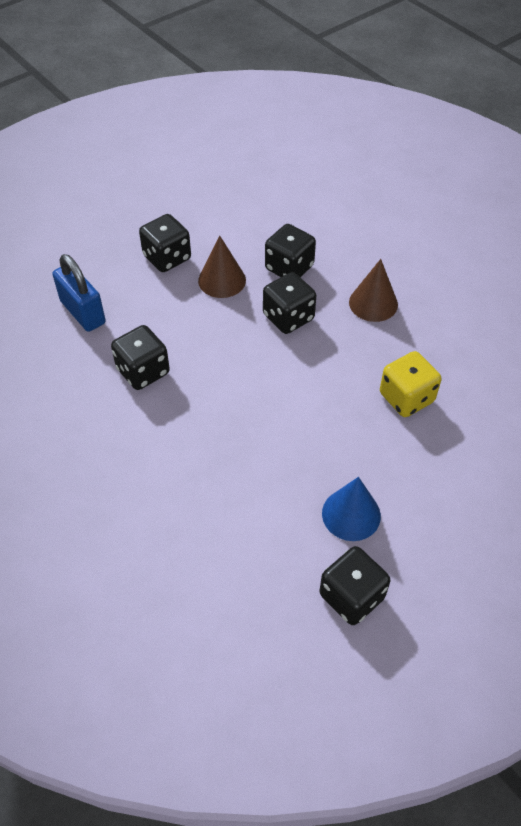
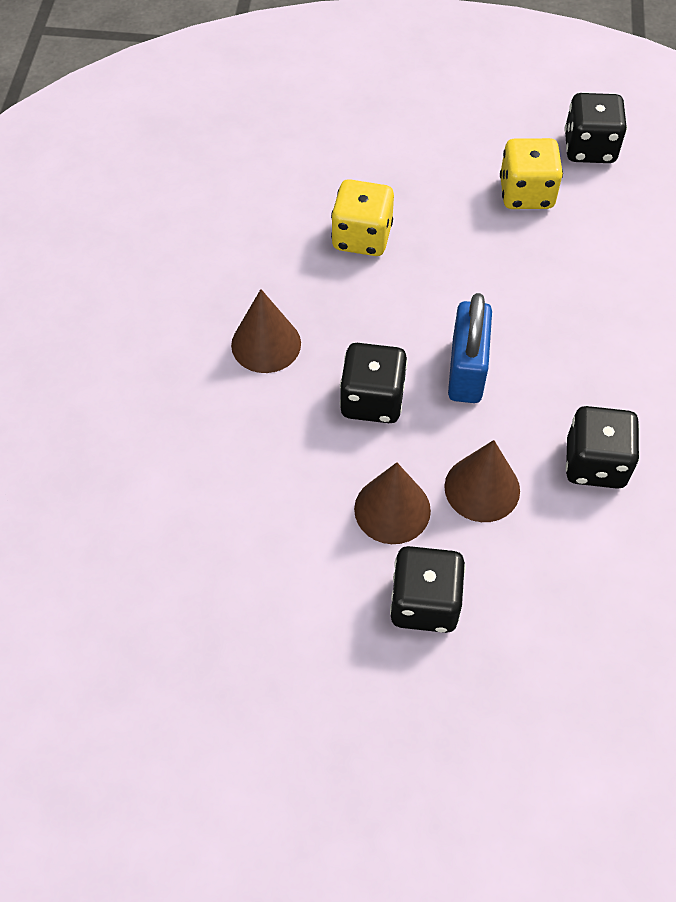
camera: 135 degrees left, 5 degrees up
(83, 312) = (604, 605): blue padlock -> blue padlock (466, 370)
(189, 318) = (482, 488): none -> brown cone
(289, 268) = (297, 460): black dice -> none
(351, 514) = (526, 193): blue cone -> yellow dice

